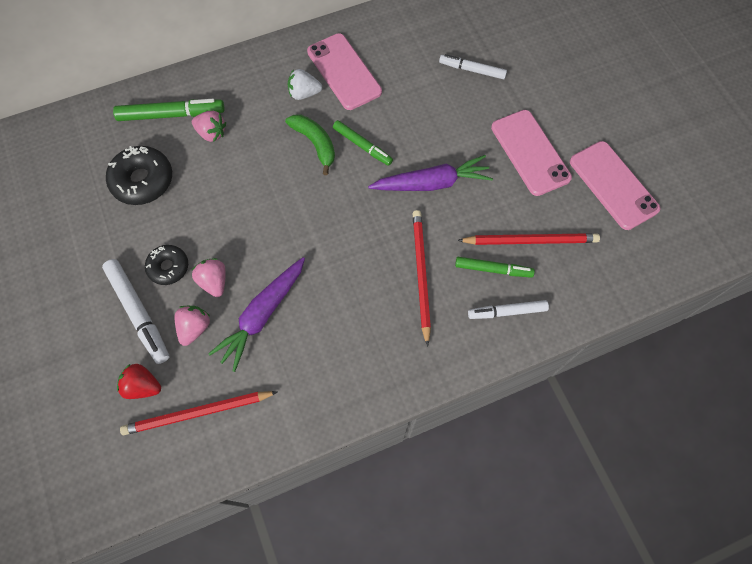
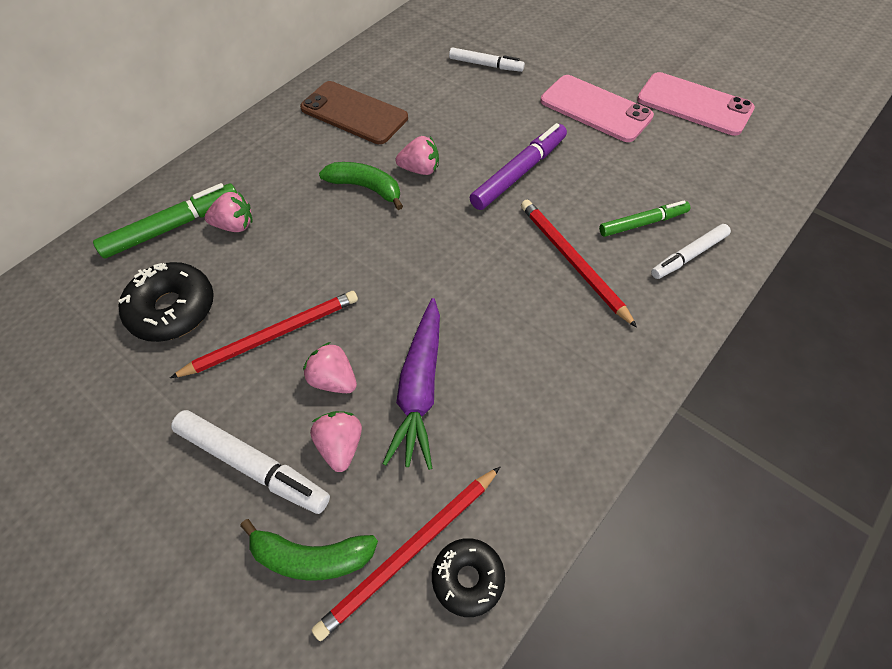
camera: 25 degrees left, 10 degrees down
(143, 386) = (311, 557): red strawberry -> green banana
(168, 267) = (263, 391): black donut -> black donut (468, 578)
(304, 93) = (322, 148): white strawberry -> none
(344, 72) = (354, 113): pink phone -> brown phone
(362, 146) = (420, 169): green marker -> pink strawberry
(432, 183) = (519, 173): purple carrot -> purple marker
(472, 70) = (486, 65): white marker -> white marker turned 150 degrees counterclockwise
(530, 240) = (658, 181): red pencil -> red pencil (273, 336)

